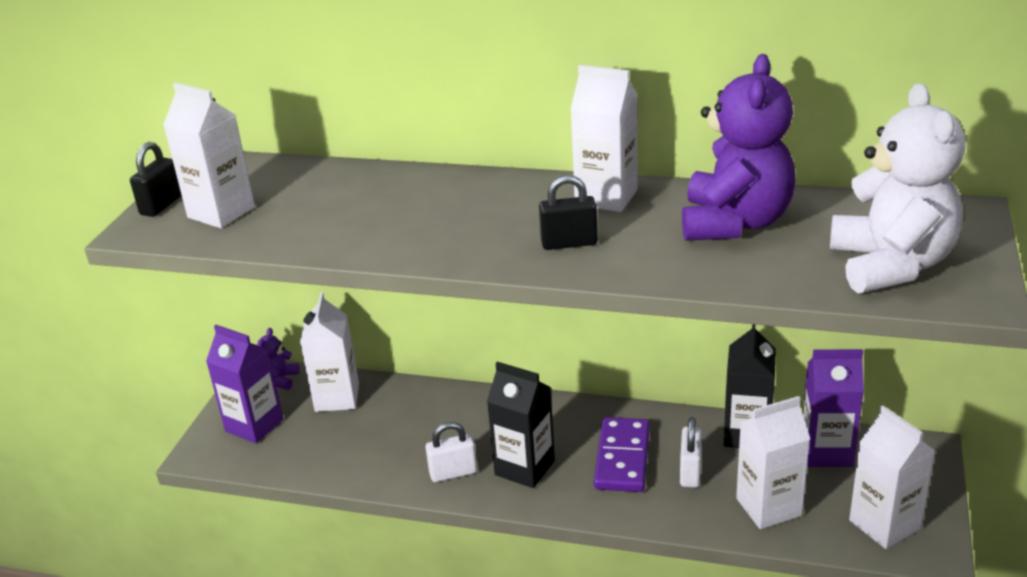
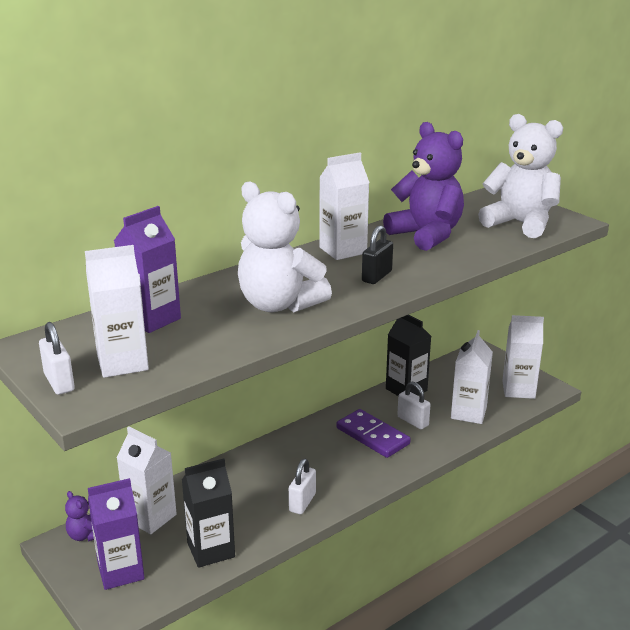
camera: 55 degrees left, 5 degrees down
(161, 205) = (59, 382): black padlock -> white padlock
(424, 224) = (279, 305): none -> white teddy bear
(524, 468) = (335, 473): black carton -> black carton (211, 550)
(826, 452) = (449, 376): purple carton -> purple carton (152, 319)

